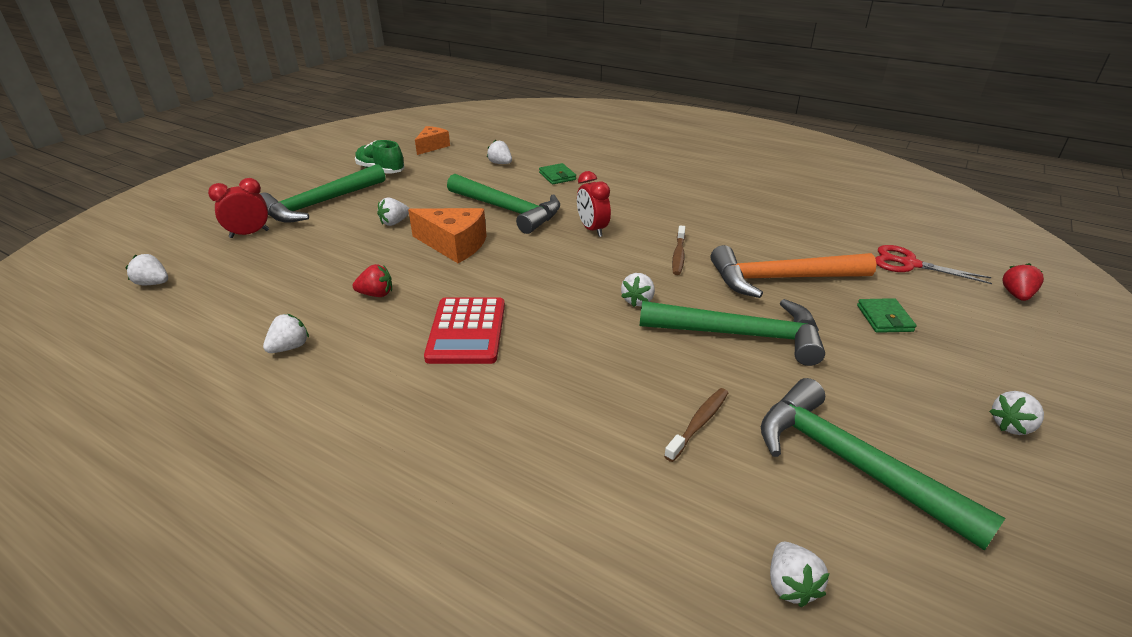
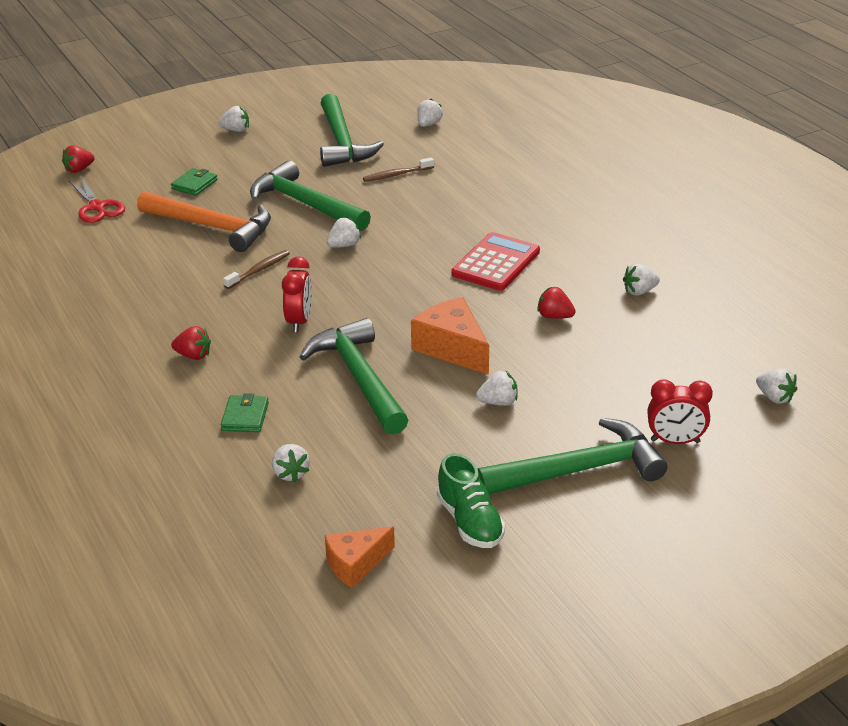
camera: 150 degrees left, 0 degrees up
(634, 193) = (193, 356): none -> red strawberry

